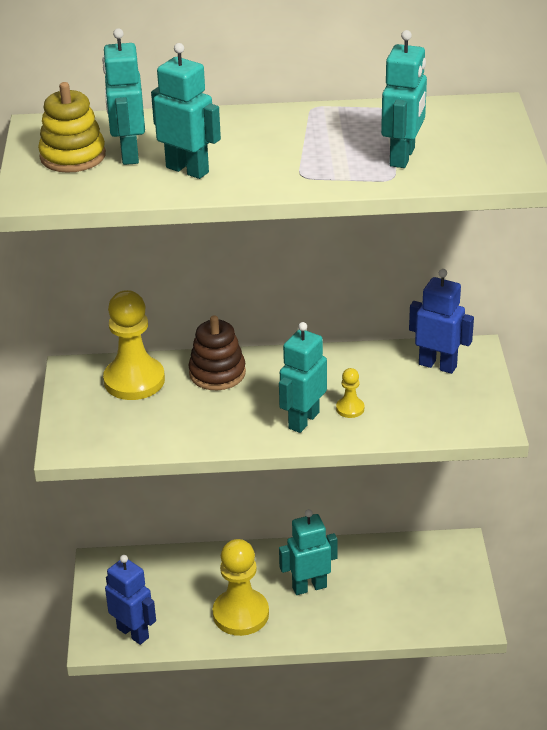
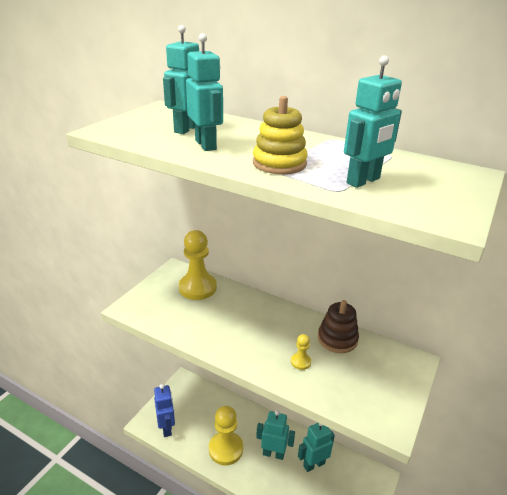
camera: 30 degrees right, 5 degrees down
(73, 156) = (155, 121): yellow stacking toy -> yellow stacking toy (279, 163)
(217, 373) = (243, 303): brown stacking toy -> brown stacking toy (337, 339)
(303, 420) = (265, 355): turquoise robot -> turquoise robot (313, 464)
(437, 365) = (382, 359): blue robot -> none

